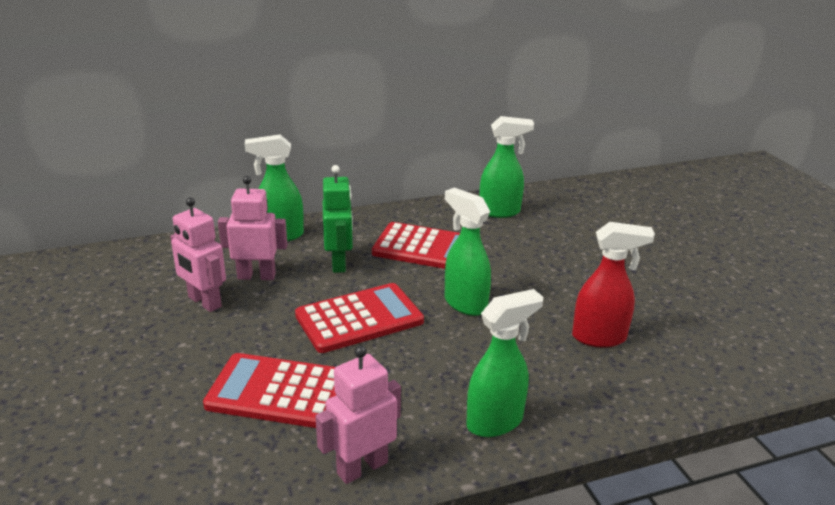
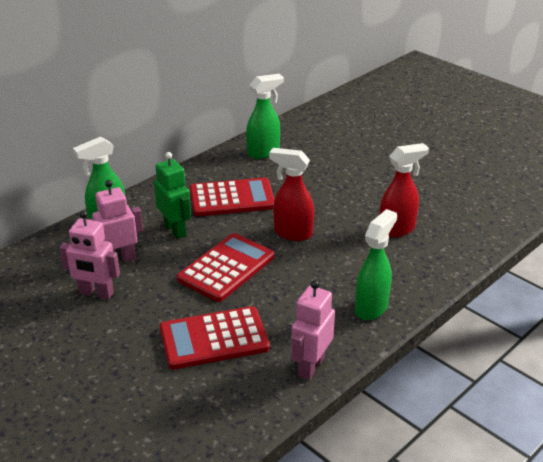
camera: 25 degrees left, 5 degrees up
(464, 304) = (292, 233): green spray bottle -> red spray bottle

